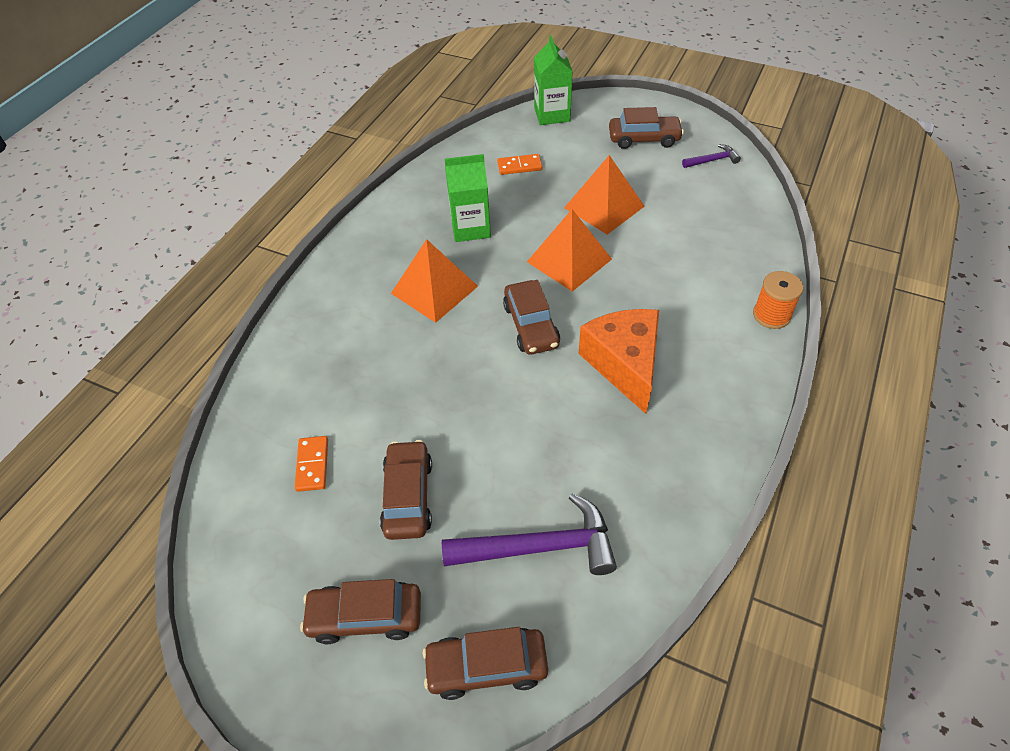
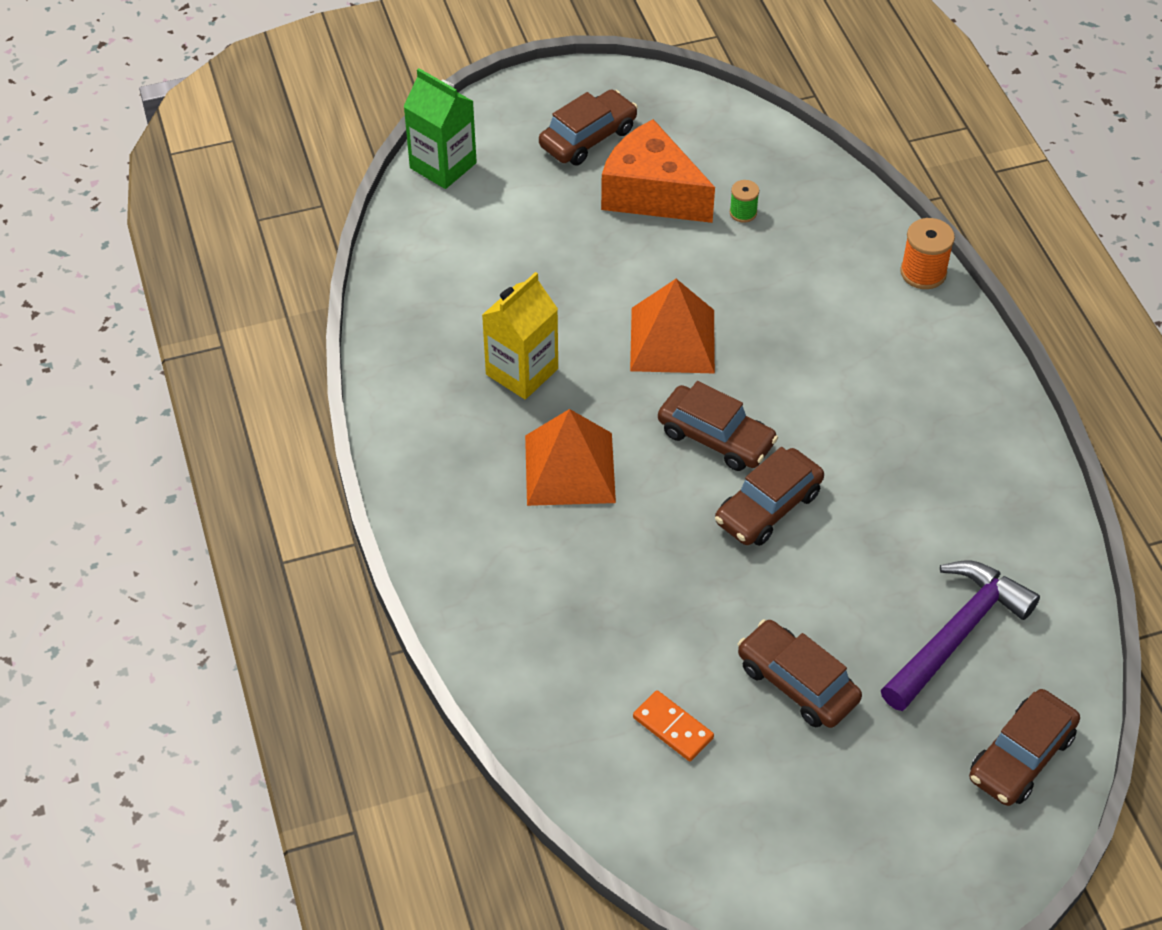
camera: 45 degrees left, 0 degrees up
(365, 616) = (884, 804): brown car -> brown car (768, 507)
(470, 228) = (522, 371): green carton -> yellow carton
(519, 166) = (486, 259): orange domino -> none
(604, 207) = (639, 253): orange pyramid -> none
(624, 364) = (846, 415): orange cheese -> orange cheese (651, 193)
(690, 220) = (743, 213): none -> green spool
(713, 160) = (691, 122): purple hammer -> none

